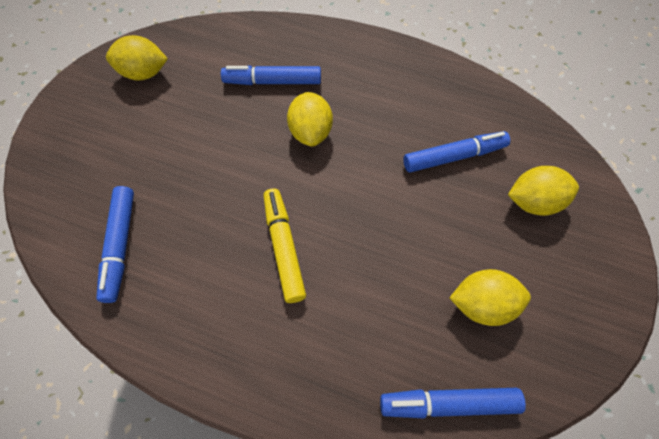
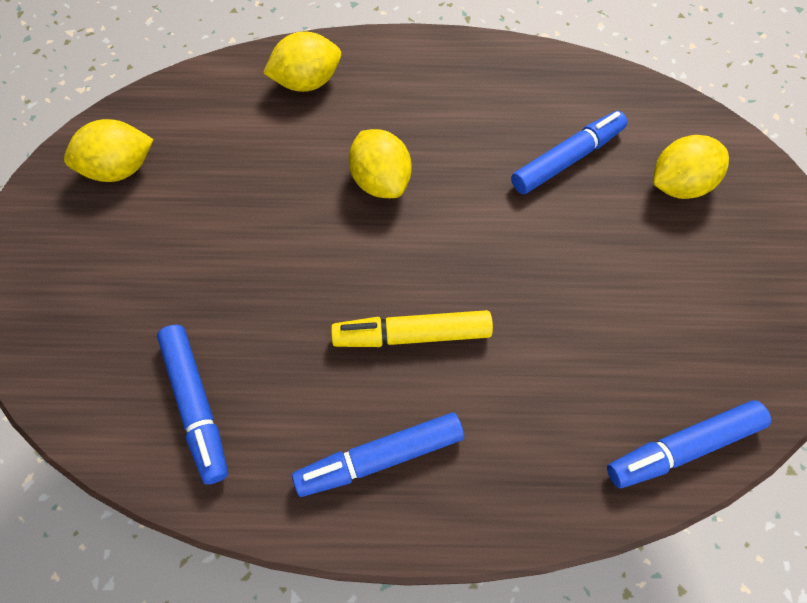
camera: 20 degrees left, 0 degrees up
(272, 82) = (302, 131): blue marker -> blue marker (380, 458)
(284, 247) = (412, 335): yellow marker -> yellow marker turned 60 degrees counterclockwise
(482, 304) = (671, 322): yellow lemon -> yellow lemon (307, 82)

